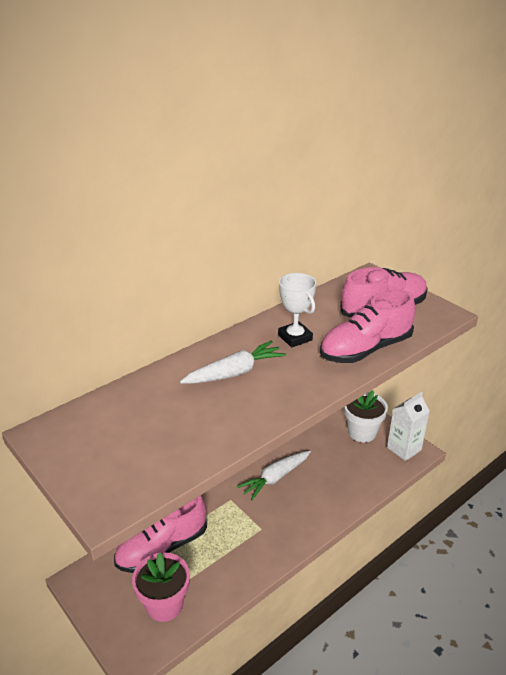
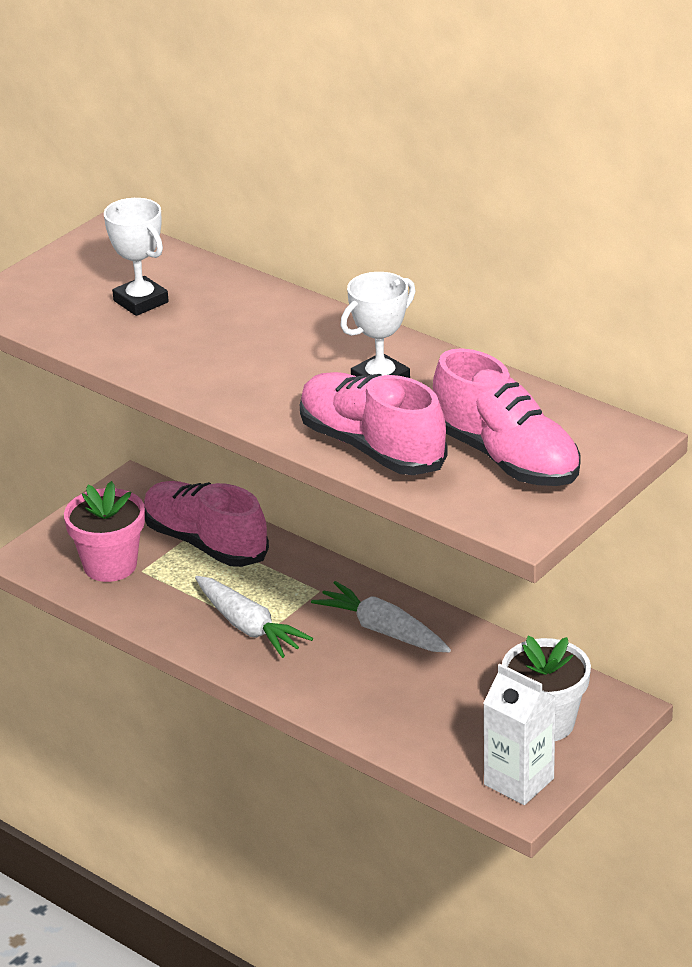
camera: 80 degrees right, 0 degrees up
(152, 424) = (141, 301): none -> white trophy
(234, 372) = (269, 342): white carrot -> white carrot (248, 627)

